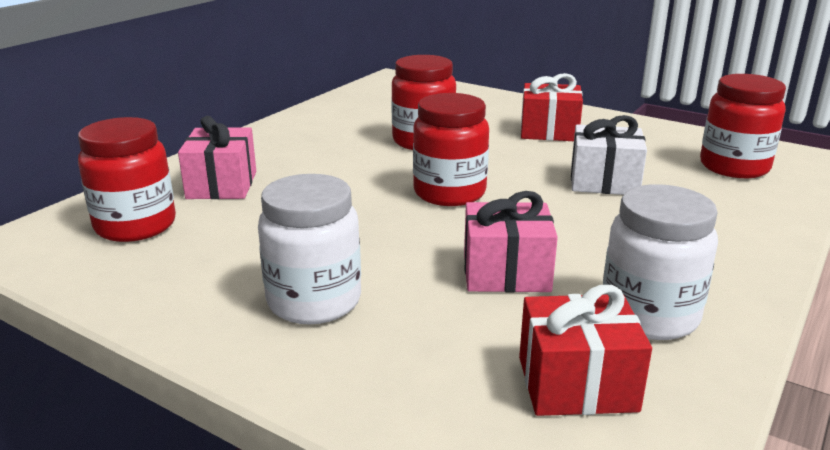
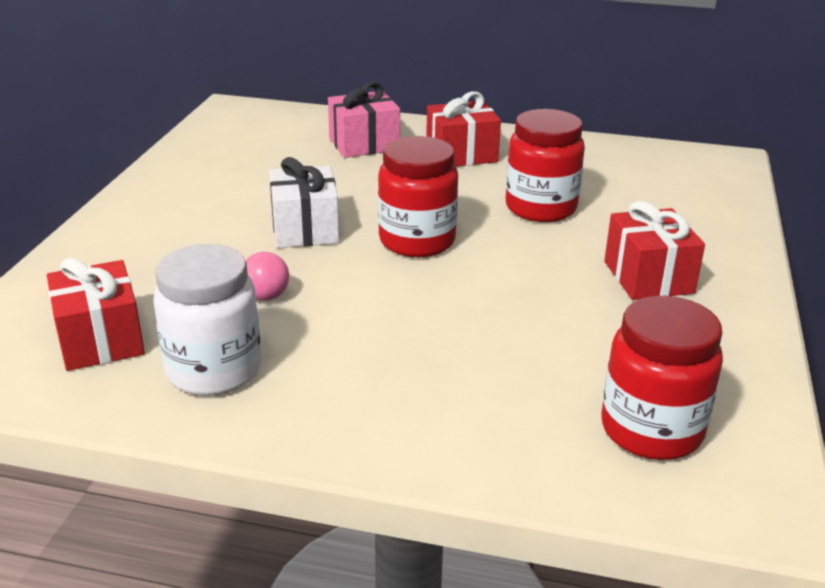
camera: 70 degrees right, 5 degrees up
(135, 226) = (275, 134): red jar -> none
(295, 150) = (461, 154): none -> red gift
(314, 301) = (190, 218): white jar -> none
(506, 272) = (266, 290): pink gift -> pink light bulb
(604, 181) = (514, 327): white gift -> white gift (305, 229)

